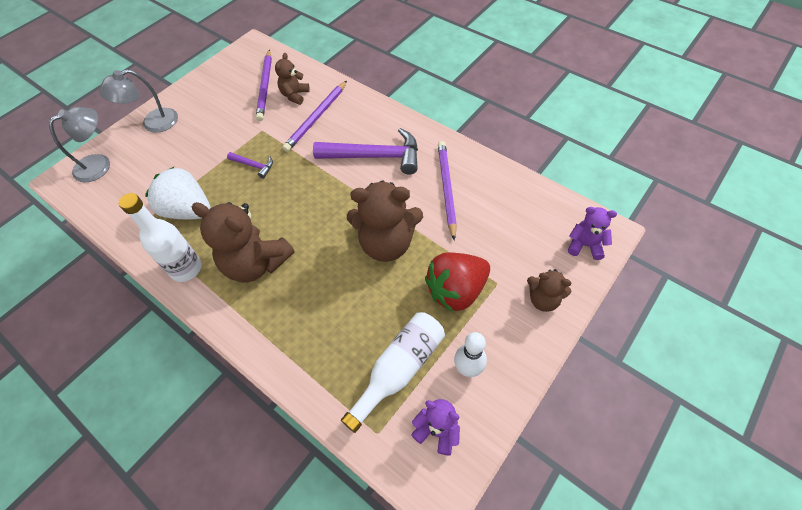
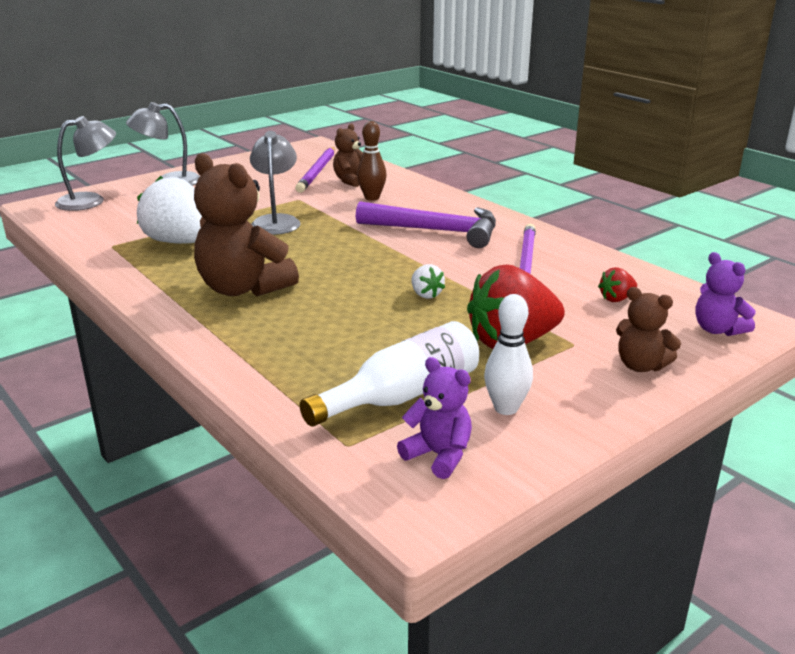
camera: 10 degrees right, 30 degrees down
(186, 269) = (152, 282): white bottle -> none
(254, 166) = (276, 221): purple hammer -> grey lamp
(316, 118) = (372, 198): purple pencil -> brown bowling pin
(386, 243) = (426, 294): brown teddy bear -> white strawberry
(515, 221) = (616, 299): none -> red strawberry
(585, 245) = (717, 329): purple teddy bear -> purple teddy bear turned 150 degrees counterclockwise

